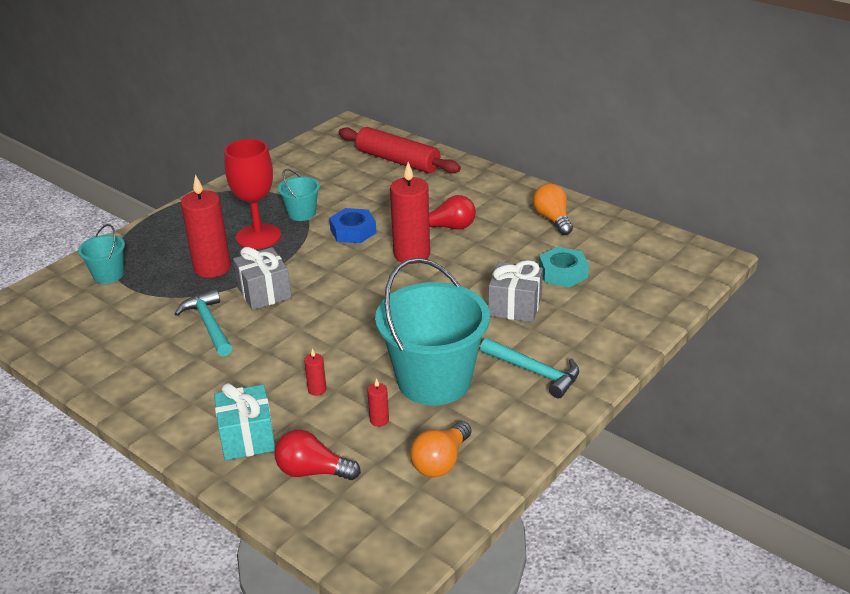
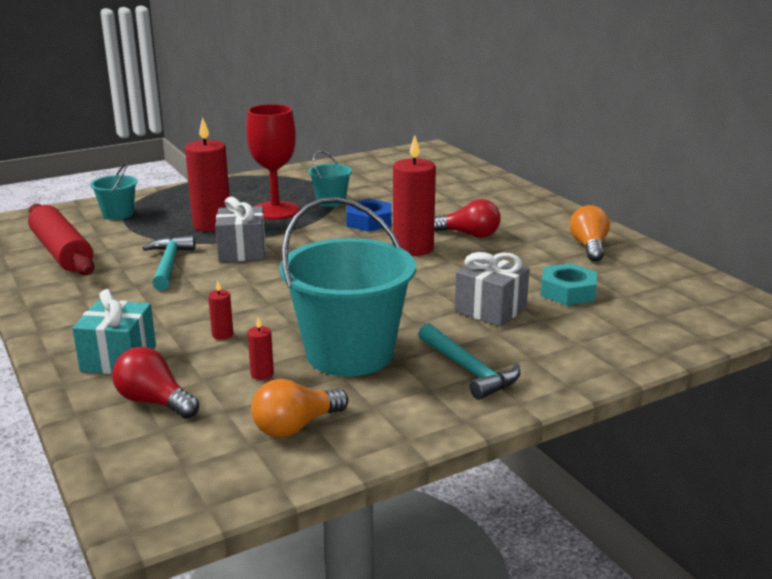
camera: 20 degrees right, 10 degrees down
(397, 161) = (457, 179): red rolling pin -> red rolling pin (61, 252)

